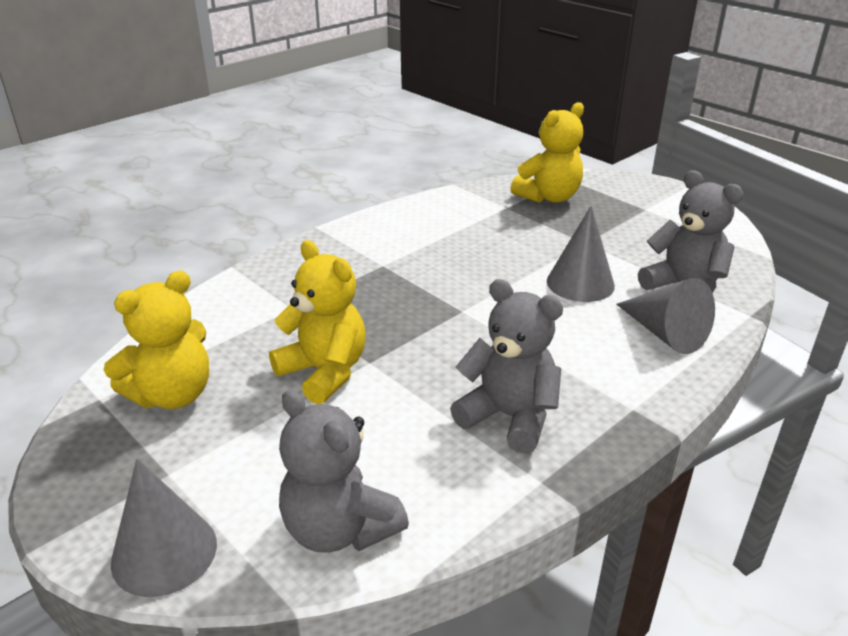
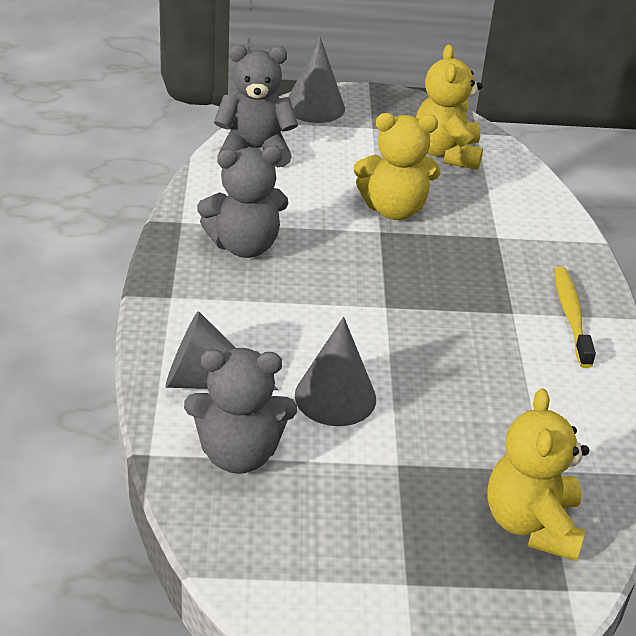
camera: 130 degrees right, 5 degrees up
(352, 246) = (571, 316): none -> yellow toothbrush

